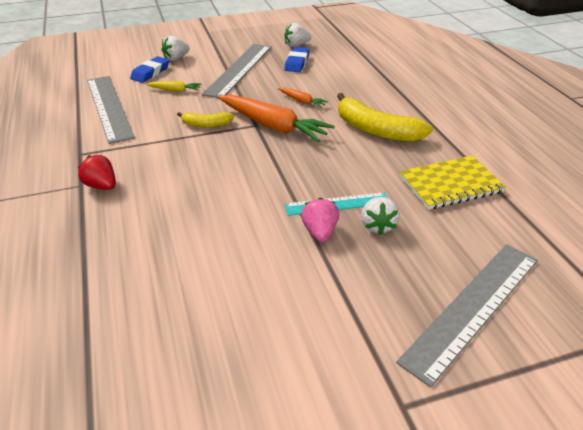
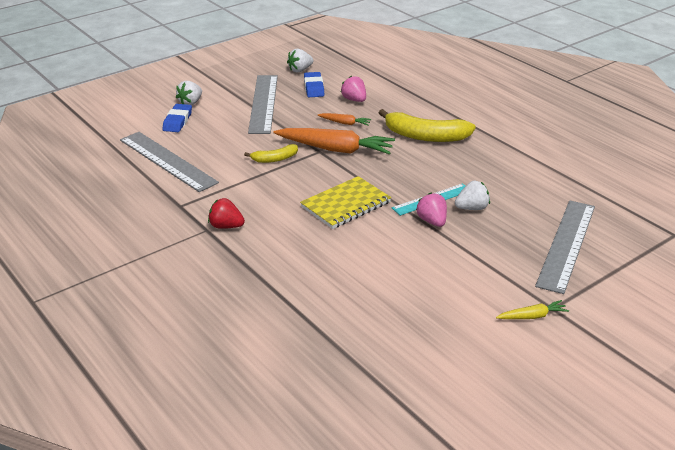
camera: 20 degrees left, 5 degrees down
(175, 90) = (218, 134): yellow carrot -> yellow carrot (532, 316)
(327, 80) = (354, 100): none -> pink strawberry
(377, 226) = (472, 208): white strawberry -> white strawberry turned 90 degrees counterclockwise
(450, 184) = (508, 168): yellow notebook -> yellow notebook (346, 205)

